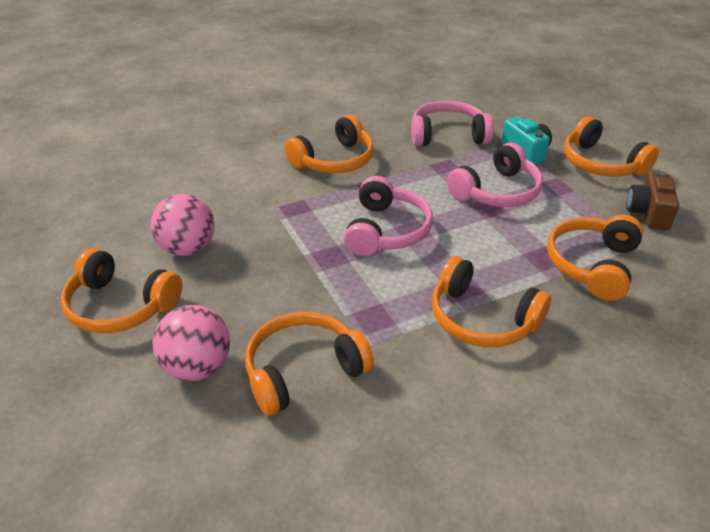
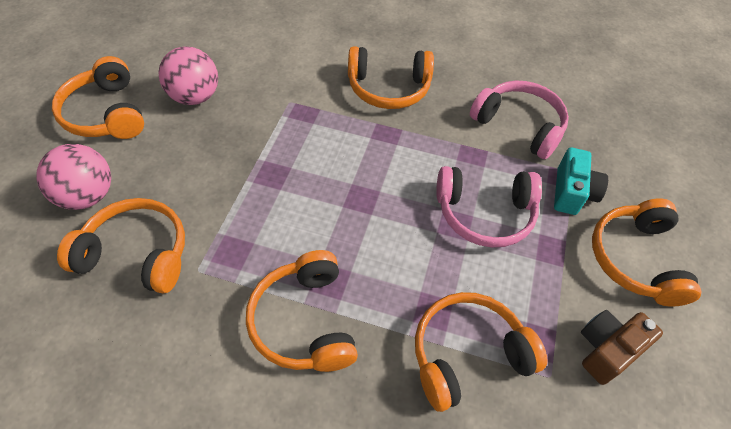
camera: 40 degrees right, 15 degrees up
(386, 230) = (341, 182): pink headphones -> none

